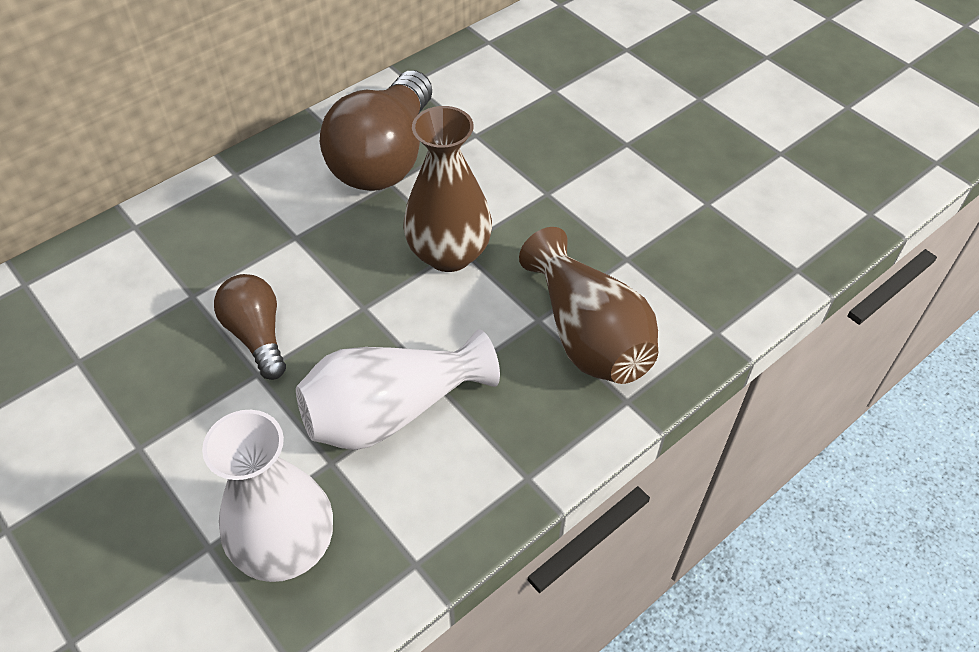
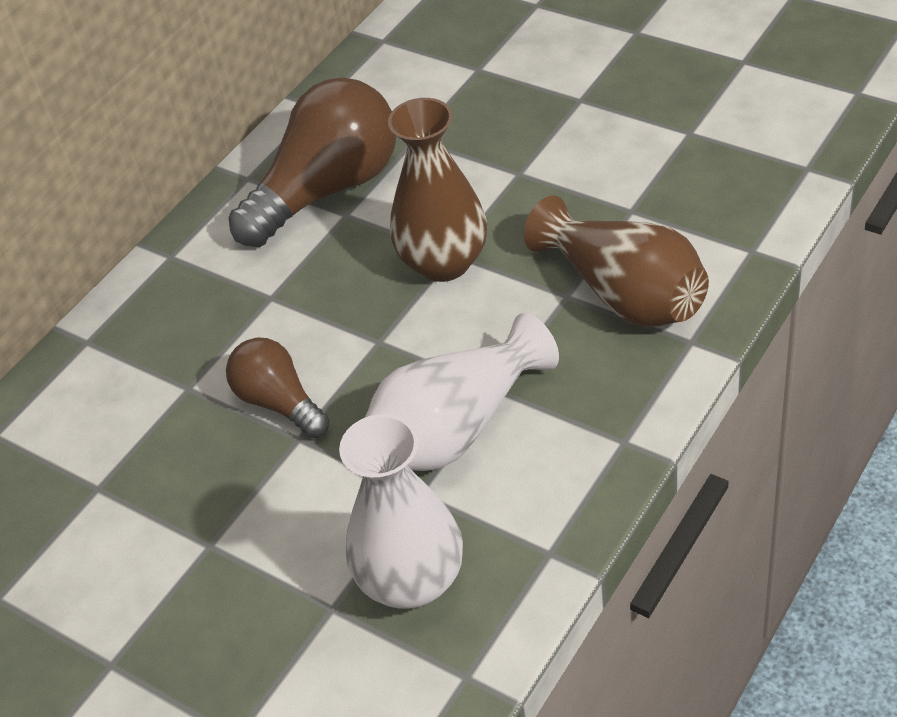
camera: 10 degrees left, 5 degrees down
(385, 157) = (327, 190): brown light bulb -> brown light bulb turned 135 degrees counterclockwise

